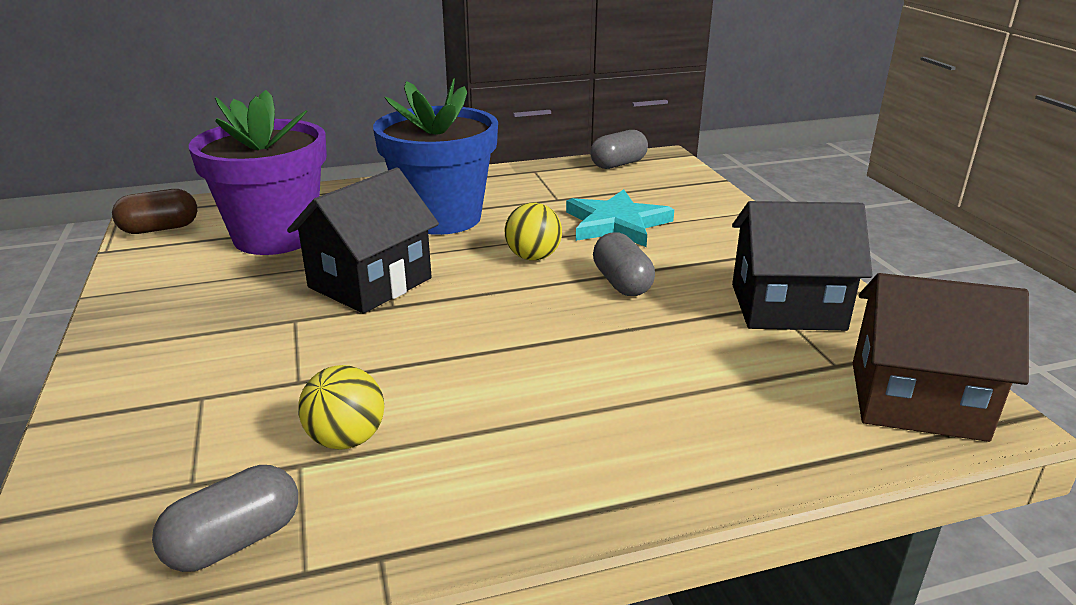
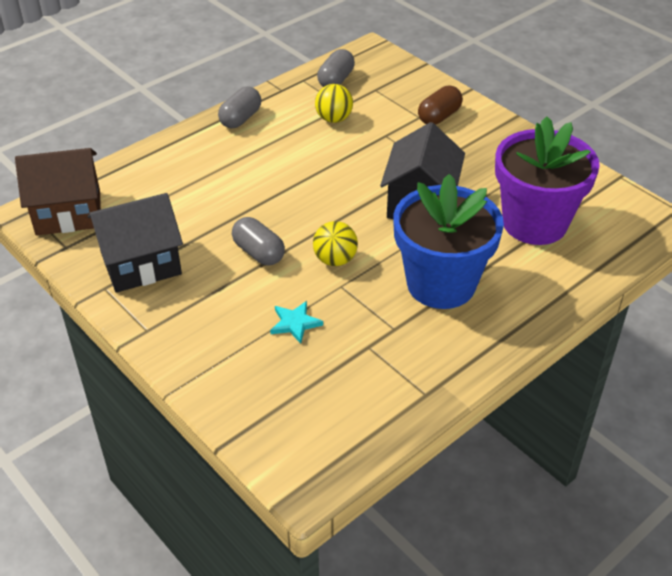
camera: 155 degrees right, 15 degrees up
(160, 229) = (623, 205): brown capsule -> brown capsule (439, 116)
(616, 224) = (295, 323): turquoise star -> turquoise star, size x0.54
(618, 164) = (347, 442): grey capsule -> grey capsule (241, 118)

